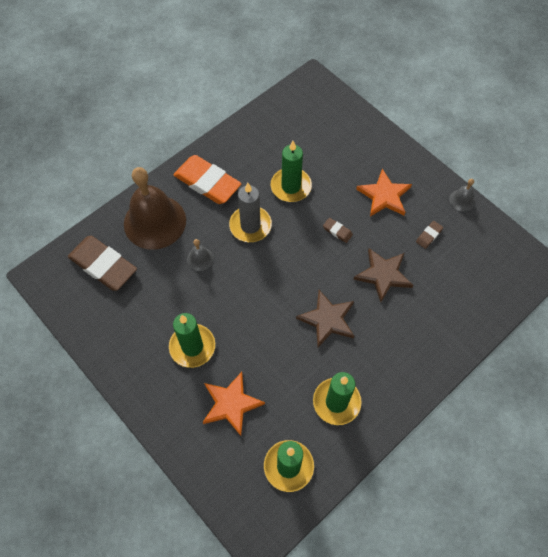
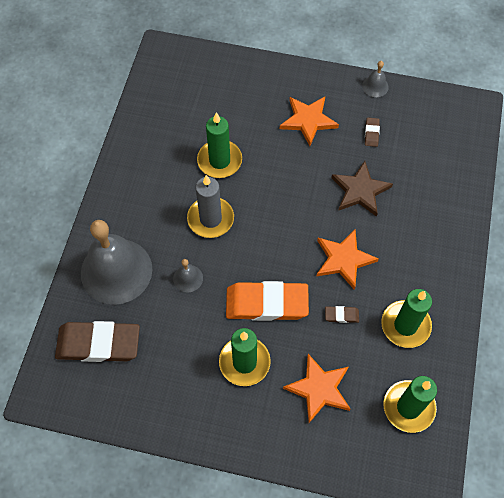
camera: 35 degrees left, 0 degrees up
(155, 222) = (116, 271): brown bell -> grey bell
(207, 182) = (138, 203): orange eraser -> orange eraser (266, 303)
(327, 319) = (344, 259): brown star -> orange star
(337, 231) = (292, 176): brown eraser -> brown eraser (341, 315)

